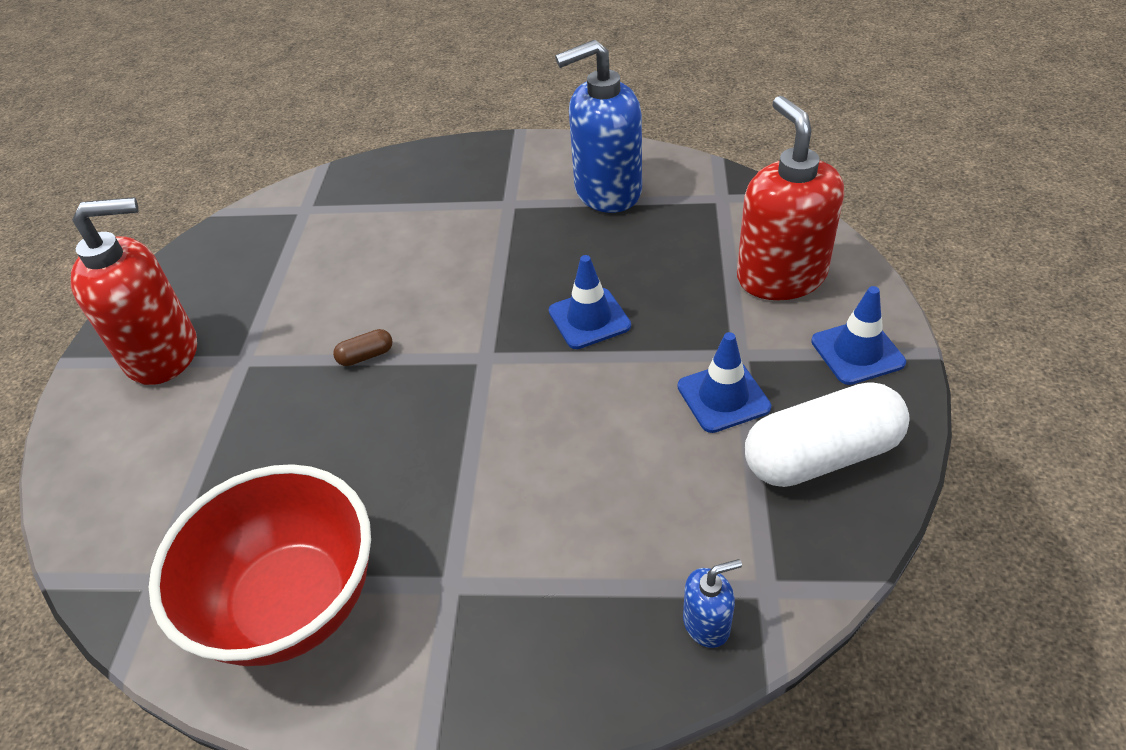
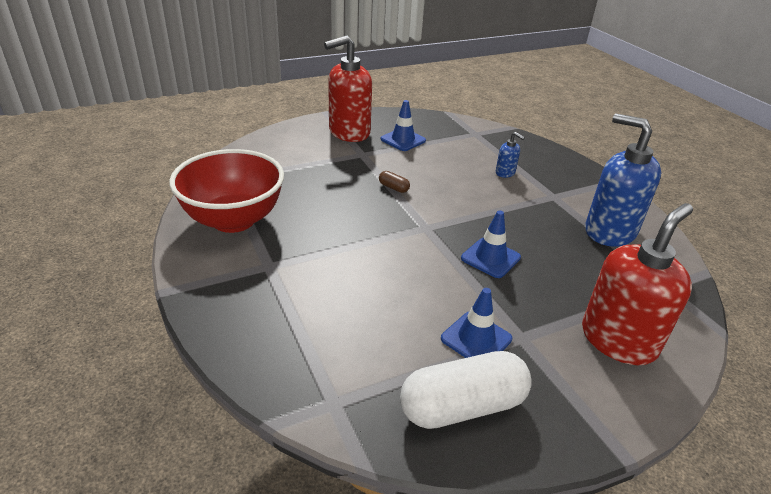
camera: 55 degrees right, 10 degrees down
(163, 354) = (349, 132): red soap dispenser -> red soap dispenser turned 105 degrees clockwise
(707, 623) = (293, 379): blue soap dispenser -> blue soap dispenser (505, 173)
(821, 456) = (462, 406): white capsule -> white capsule turned 60 degrees counterclockwise
(857, 352) = (582, 405): blue traffic cone -> blue traffic cone (403, 140)

